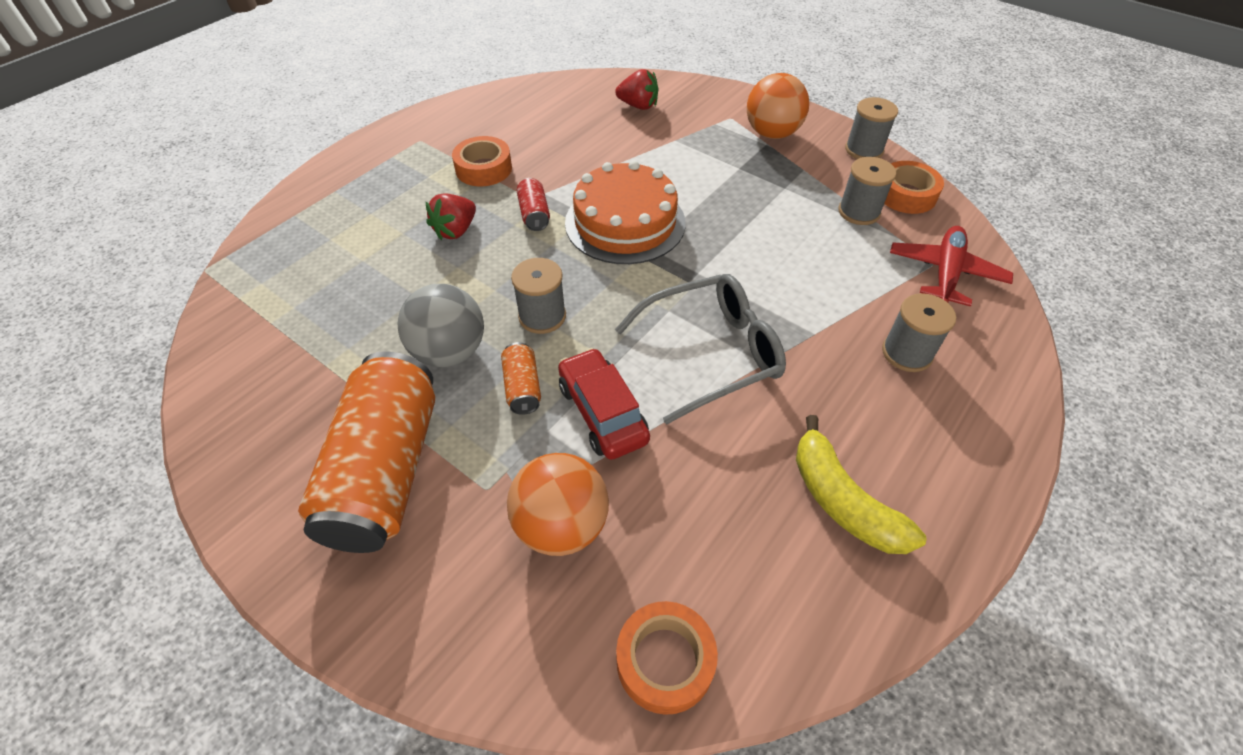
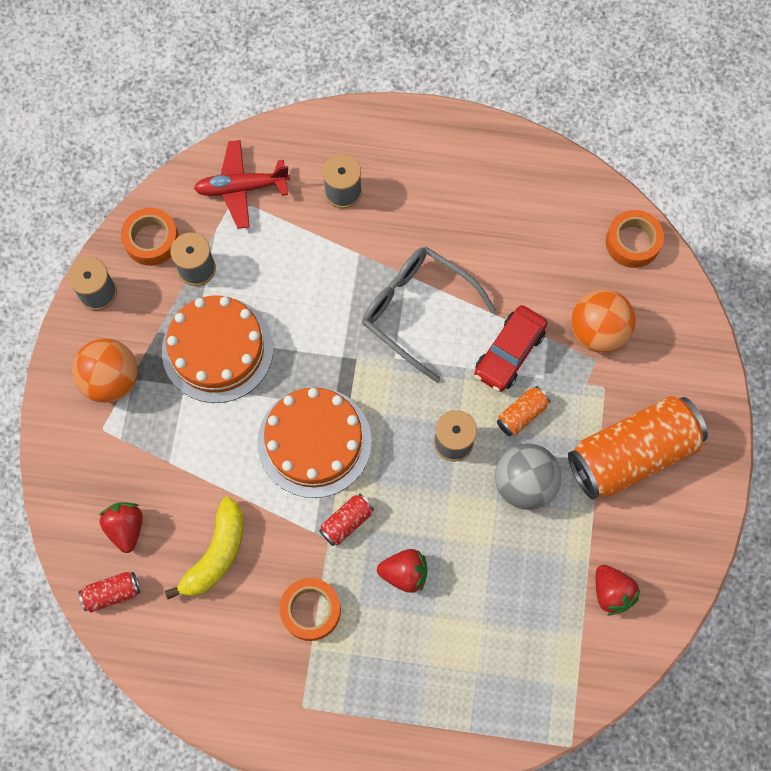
camera: 120 degrees left, 20 degrees up
(278, 368) = (611, 592): none -> red strawberry
(594, 87) = (112, 593): none -> red can
(762, 197) = (217, 349): none -> orange cake
(843, 501) = (486, 193): yellow banana -> yellow banana (216, 554)

